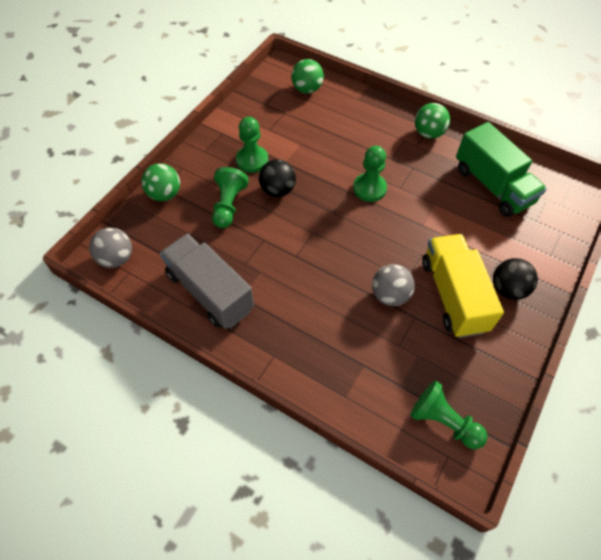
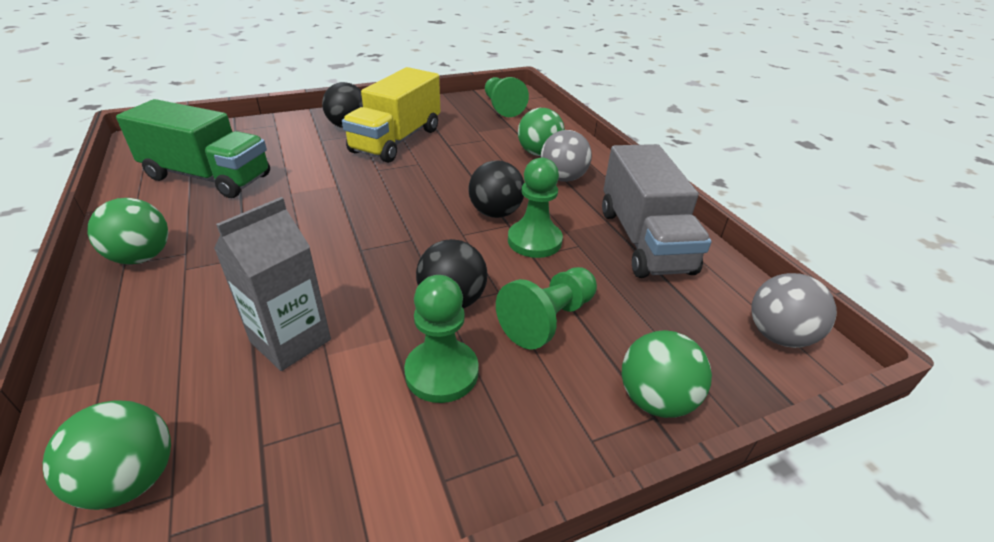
camera: 145 degrees left, 20 degrees down
(311, 260) = (495, 213): none -> black ball
(319, 140) = (290, 341): none -> grey carton
(342, 353) = (539, 153): none -> green ball
(369, 188) = (331, 239): green pawn -> green pawn (534, 241)
(390, 295) = (450, 161): grey ball -> grey ball (563, 178)
(492, 186) = (208, 177): green truck -> green truck turned 105 degrees clockwise

